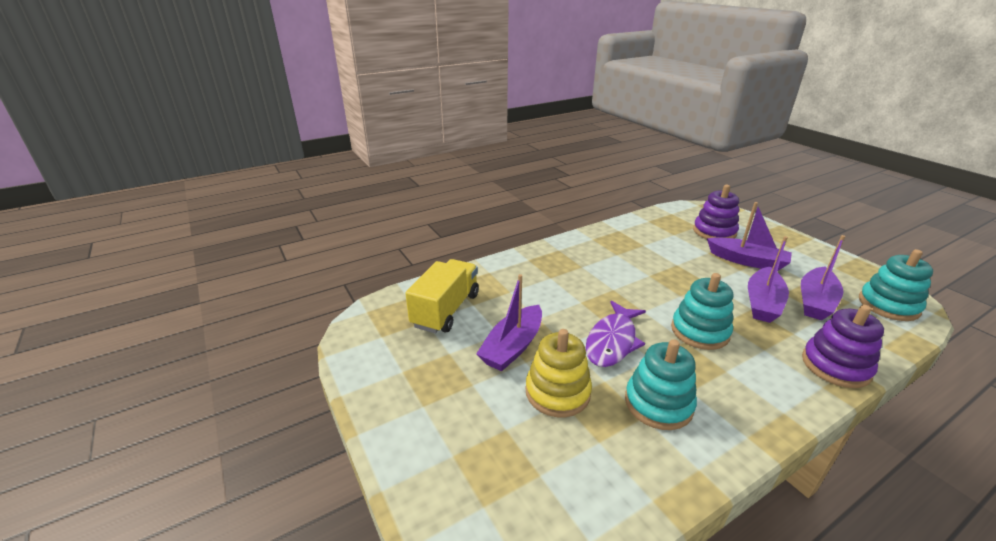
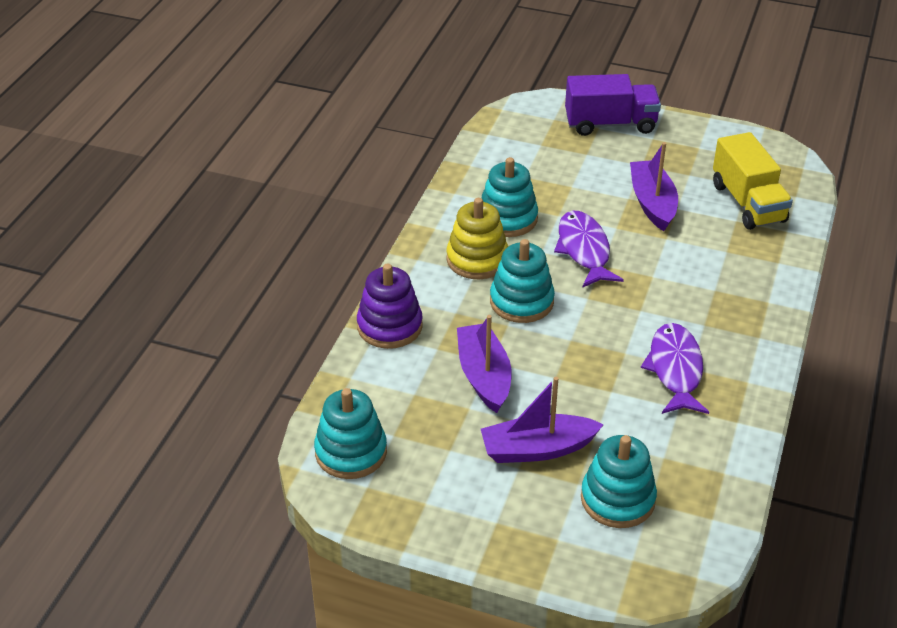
camera: 140 degrees right, 10 degrees up
(435, 452) = (610, 124): none -> purple truck
(557, 392) = (581, 190): yellow stacking toy -> yellow stacking toy (477, 259)
(627, 257) = (675, 369): none -> purple fish
(714, 232) = (617, 499): purple stacking toy -> turquoise stacking toy
(815, 301) = (431, 412): purple boat -> none

